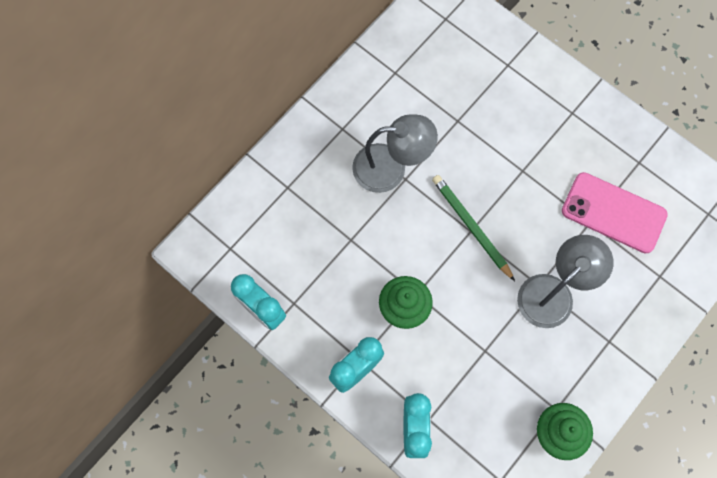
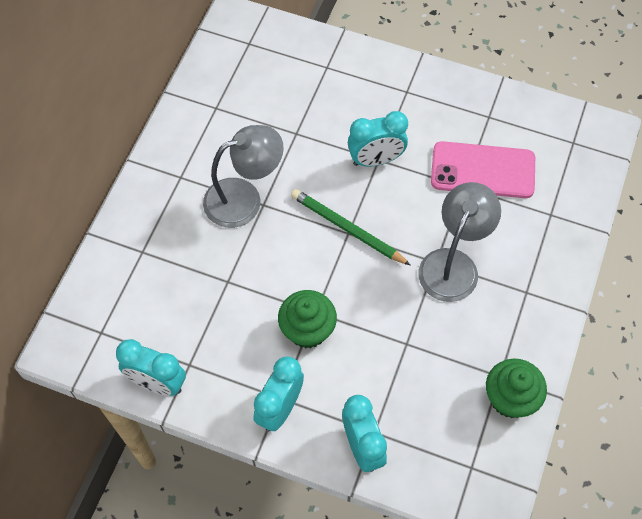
camera: 20 degrees left, 10 degrees down
(520, 170) = (376, 160): none -> turquoise clock

